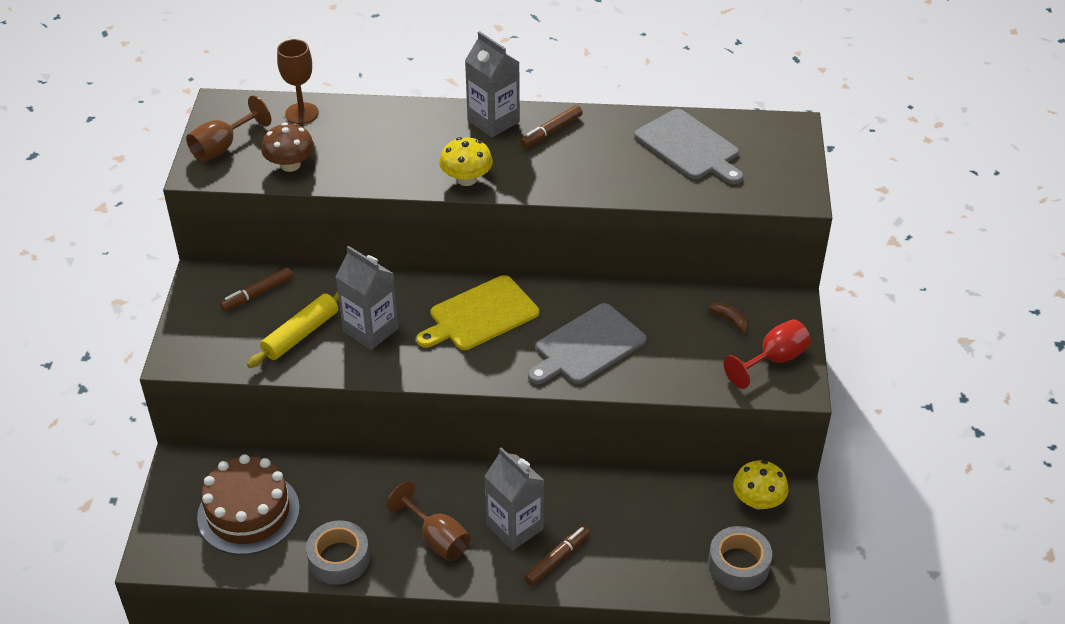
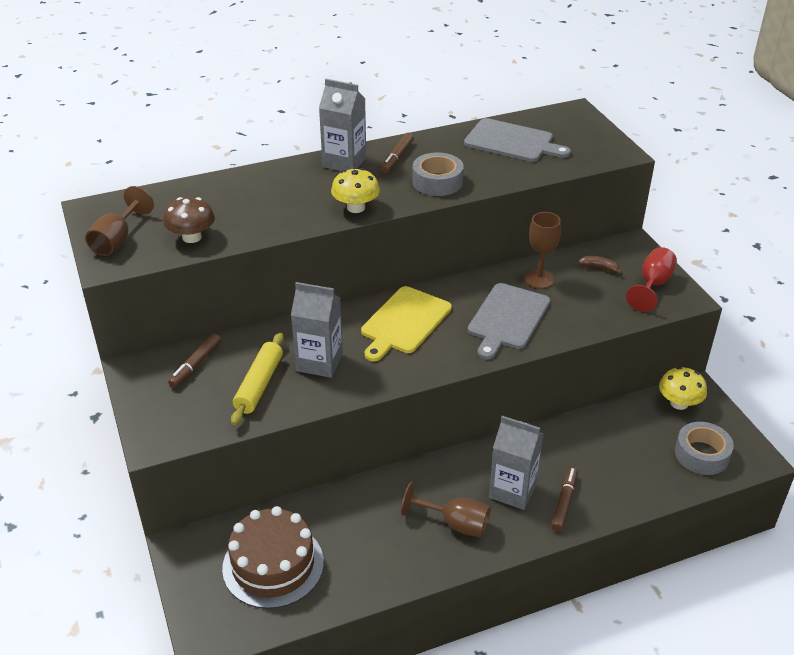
camera: 25 degrees left, 5 degrees down
(302, 113) = (172, 197): brown goblet -> brown goblet (539, 279)
(339, 558) = (382, 573): grey tape -> grey tape (437, 182)

